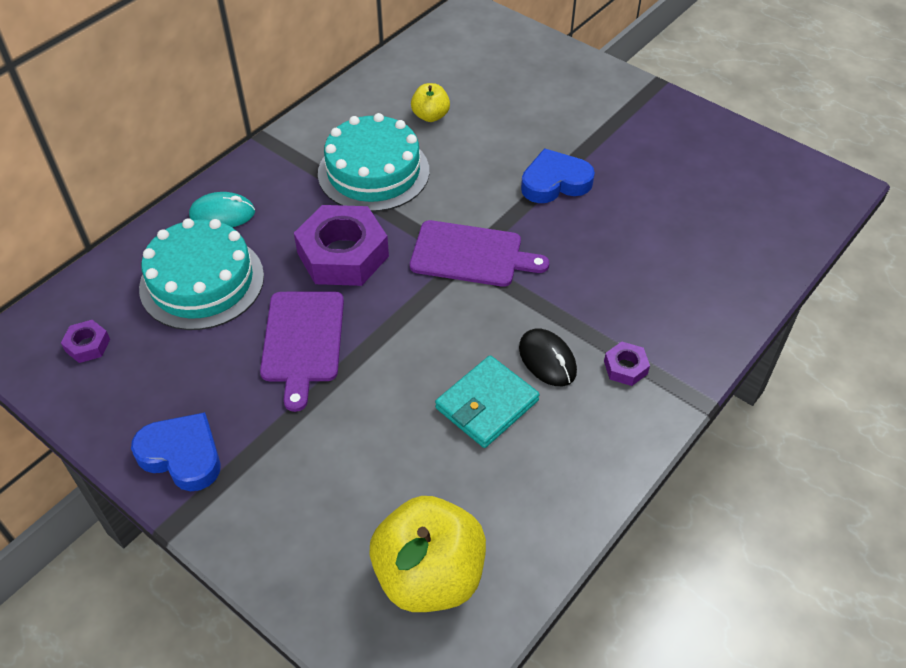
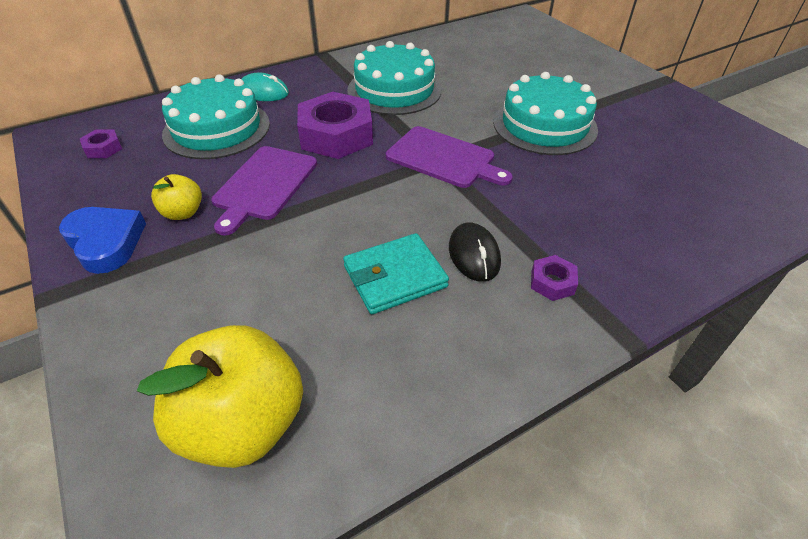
camera: 20 degrees right, 5 degrees down
(430, 116) = (460, 66): yellow apple -> yellow apple (183, 213)
(555, 182) = (544, 125): blue heart -> turquoise cake

